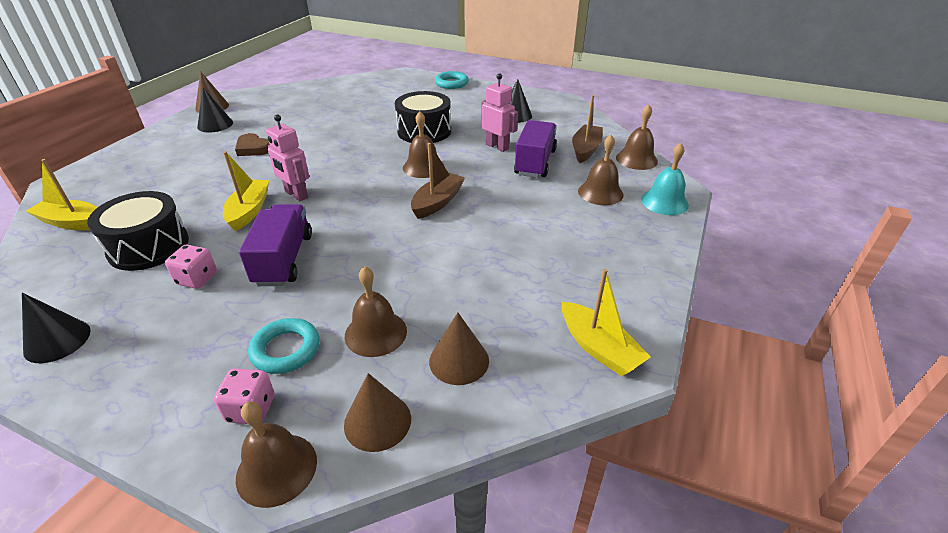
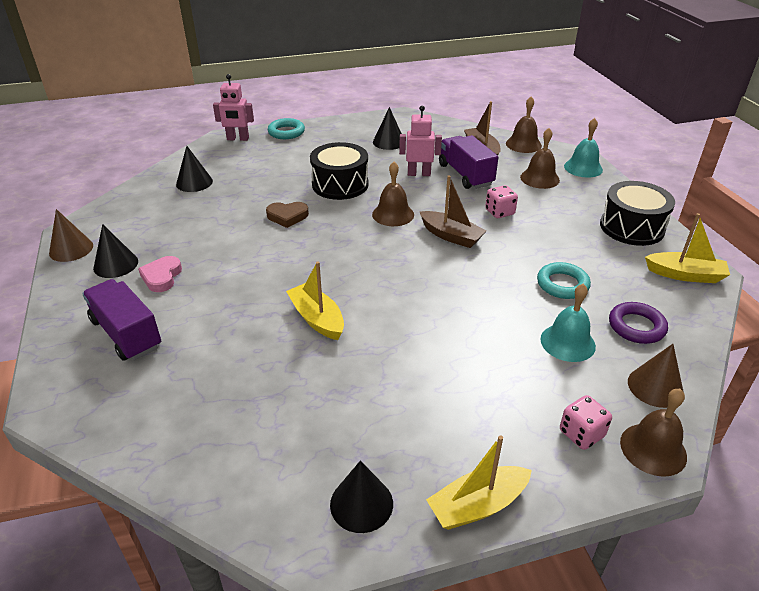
camera: 40 degrees left, 0 degrees up
(73, 223) = (158, 425): yellow boat -> yellow boat (477, 505)
(149, 246) = (285, 395): black drum -> black drum (632, 227)
(197, 279) = (381, 390): pink dice -> pink dice (499, 212)
(222, 142) = (162, 277): none -> pink heart
(253, 148) = (209, 268): brown heart -> brown heart (287, 216)
(284, 259) = (419, 336): purple truck -> purple truck (126, 334)
(286, 350) = (535, 388): turquoise ring -> turquoise ring (562, 284)
(296, 195) = (332, 286): pink robot -> pink robot (238, 139)
(338, 95) = (194, 182): none -> black cone
(375, 333) = (567, 342): brown bell -> turquoise bell
(437, 202) = (451, 236): brown boat -> brown boat turned 135 degrees clockwise
(459, 360) = (636, 326): brown cone -> purple ring

